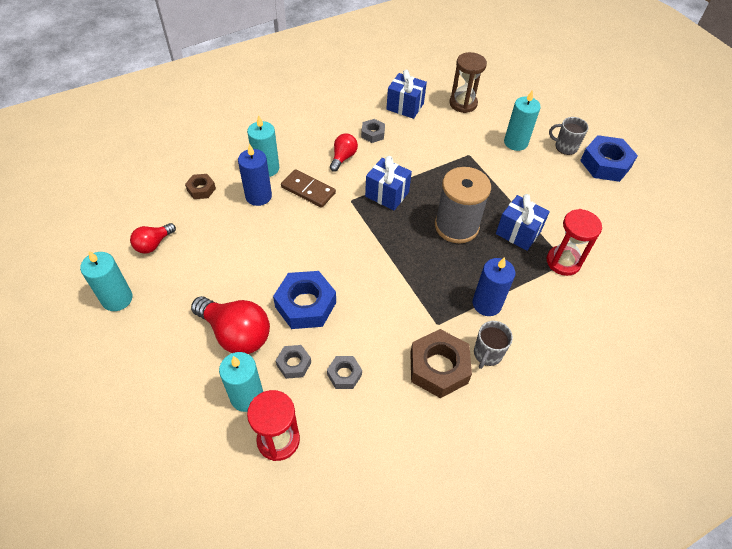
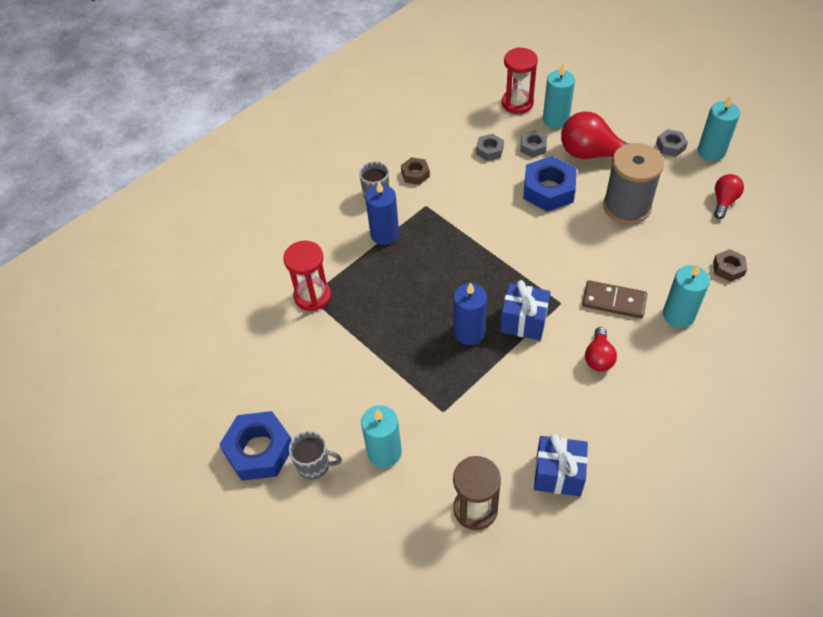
camera: 170 degrees right, 0 degrees up
(258, 196) = (662, 278): blue candle -> blue candle (469, 332)
(373, 134) = (580, 407): grey nut -> grey nut (670, 146)
(438, 368) = (415, 174): brown nut -> brown nut, size x0.53
(456, 226) = (433, 305): grey spool -> grey spool (627, 206)
(518, 232) = (364, 316): blue gift -> none

